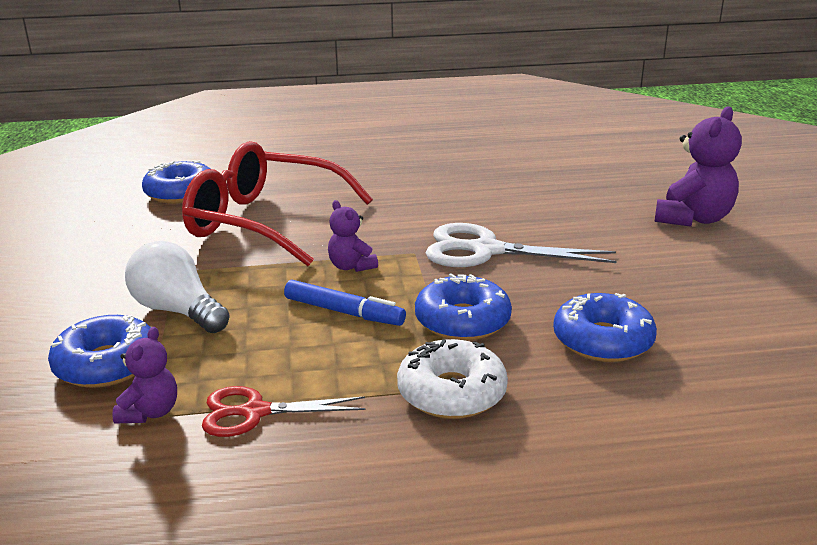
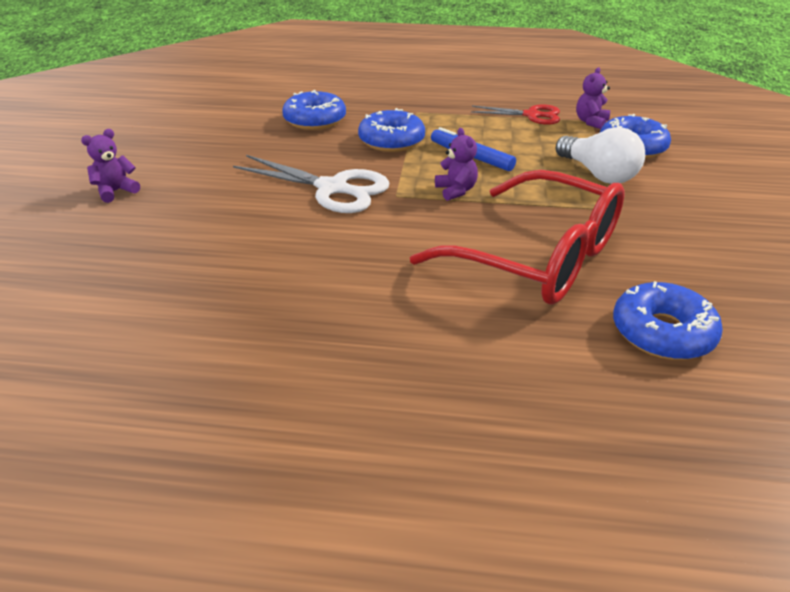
camera: 165 degrees left, 10 degrees up
(451, 392) = (421, 110): white donut -> none
(693, 219) = (116, 191): purple teddy bear -> purple teddy bear, size x0.56

